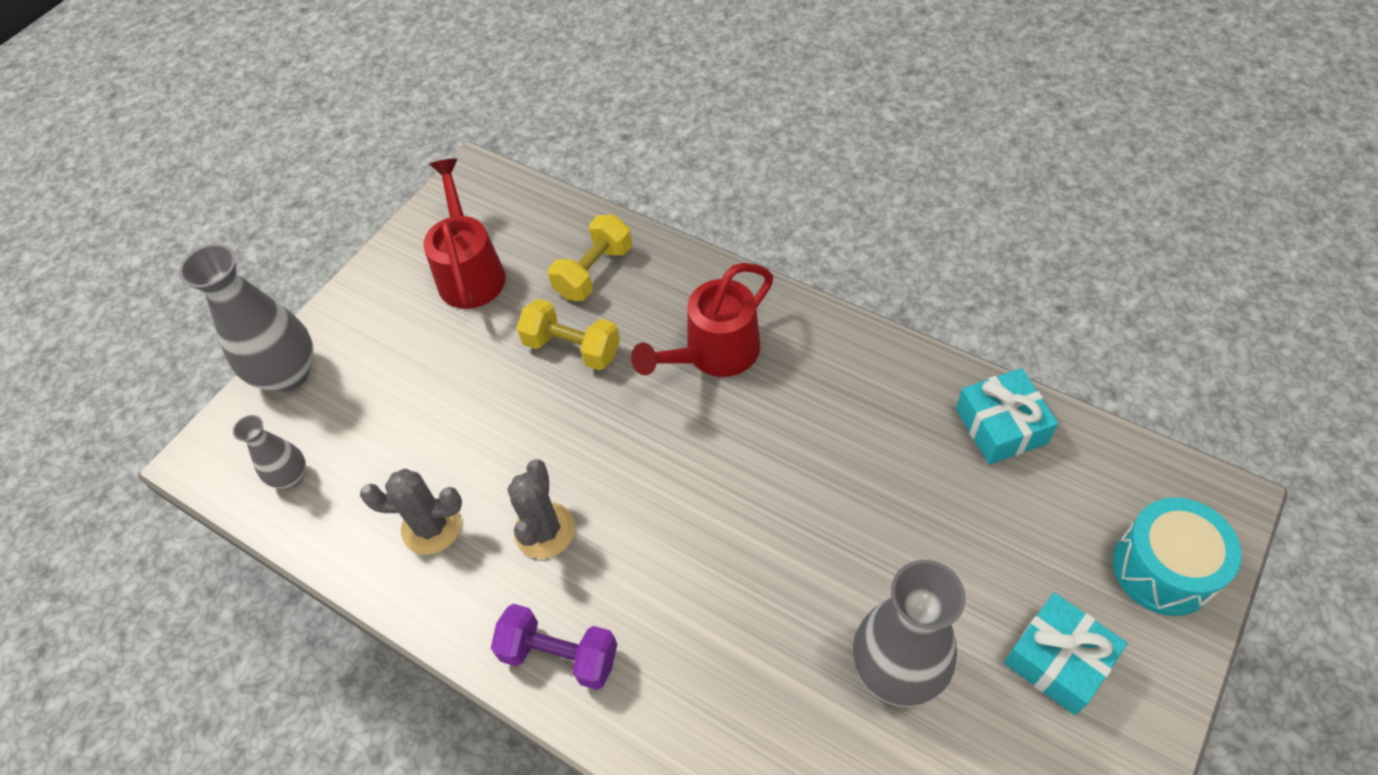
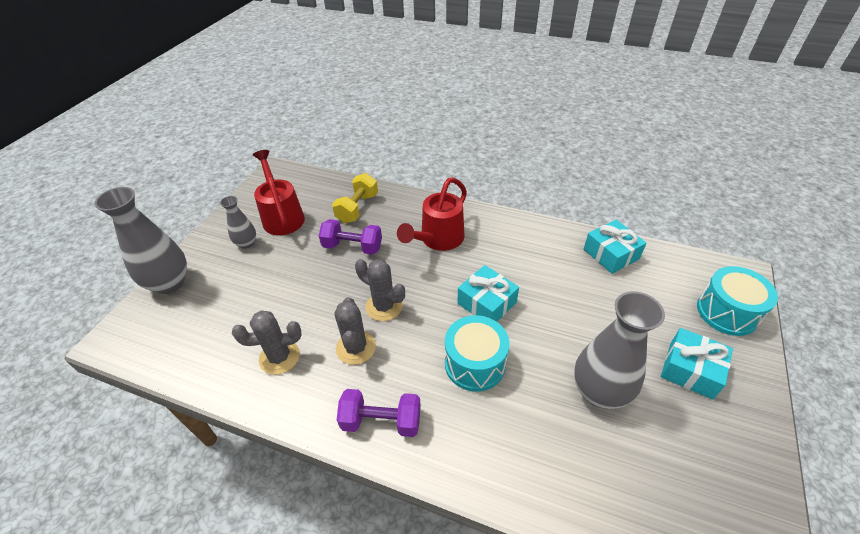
camera: 15 degrees left, 10 degrees down
(291, 476) = (177, 342): grey vase -> grey vase (246, 243)
(572, 348) = (352, 247): yellow dumbbell -> purple dumbbell
(600, 466) = (384, 306): none -> grey cactus
(717, 588) = (475, 364): none -> turquoise drum
(763, 486) = (487, 303): none -> turquoise gift

